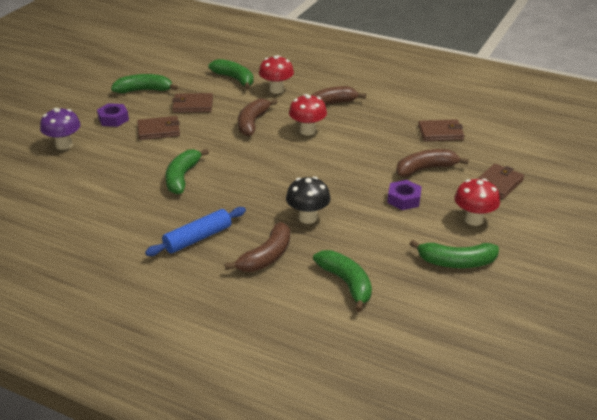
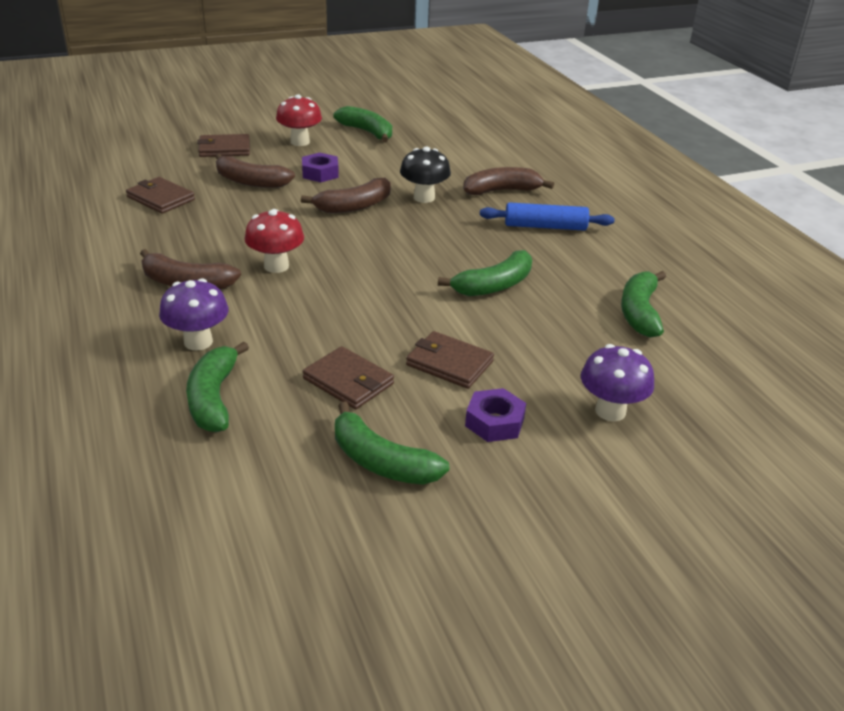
camera: 140 degrees left, 0 degrees up
(252, 123) = (317, 309): brown banana -> brown banana (354, 206)
(276, 90) = (198, 342): red mushroom -> purple mushroom
(346, 283) = (465, 154): green banana -> green banana (639, 312)

